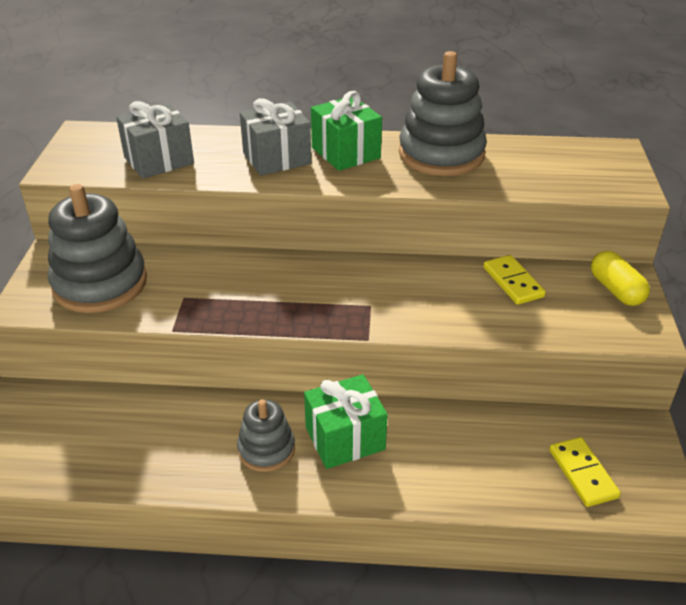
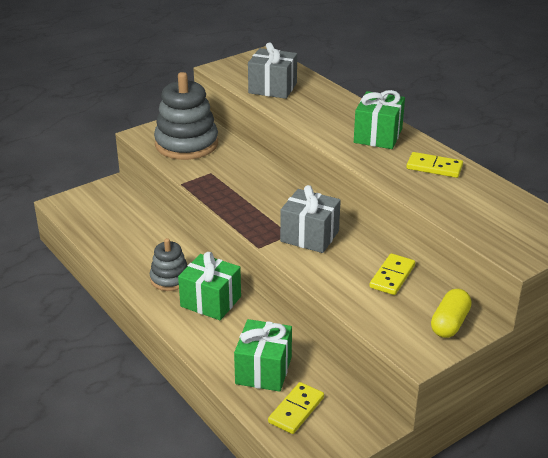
camera: 50 degrees right, 5 degrees down
(277, 158) = (333, 118): grey gift -> grey gift (309, 236)
(441, 154) = (434, 167): grey stacking toy -> yellow domino
(500, 463) = (263, 370): none -> green gift

